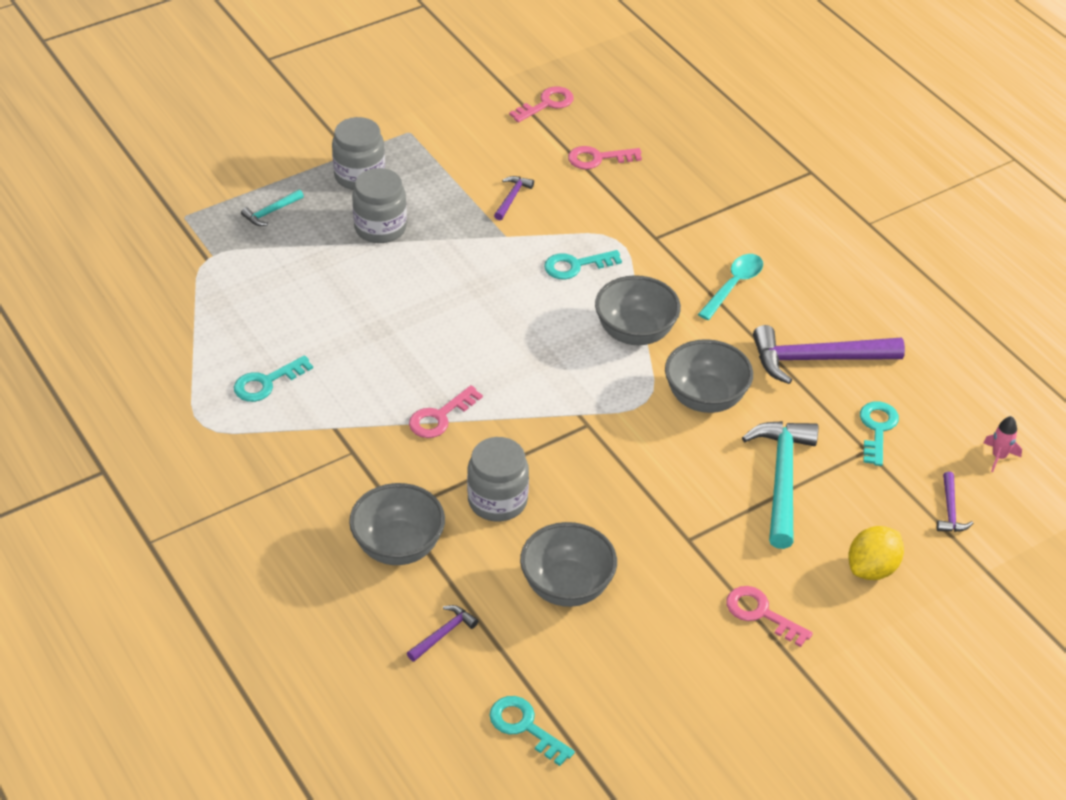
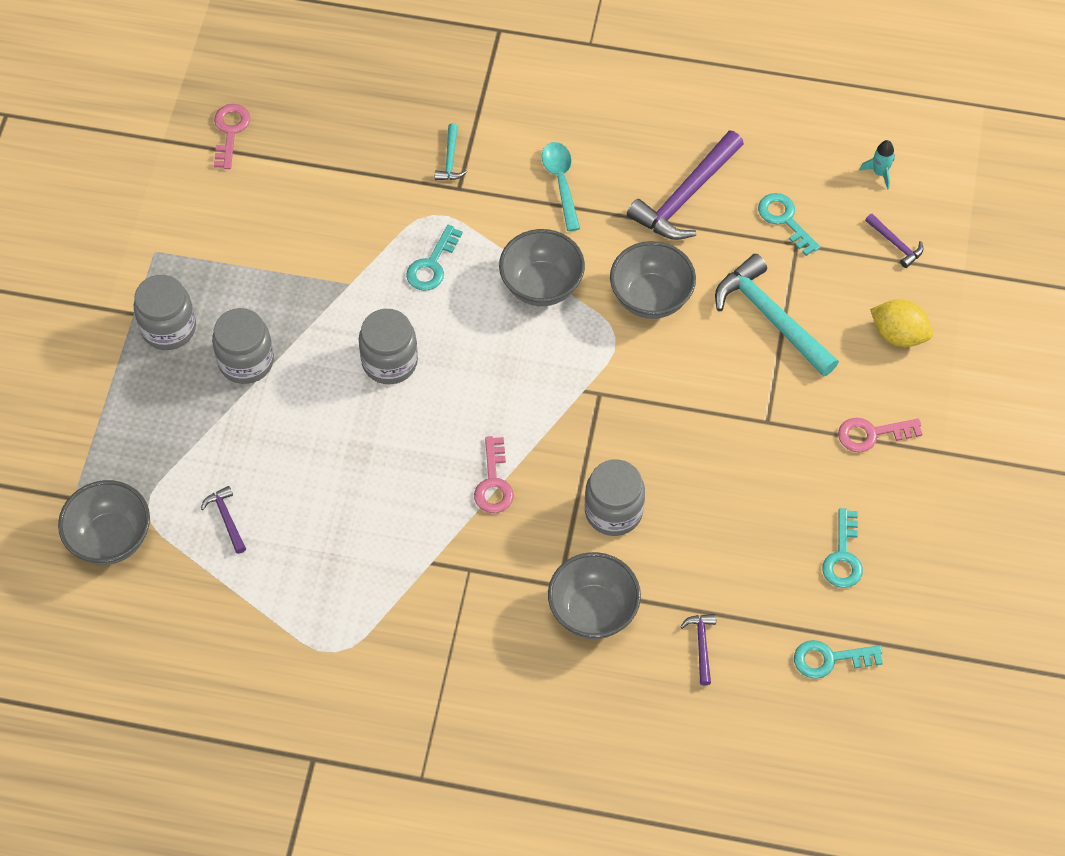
camera: 45 degrees left, 15 degrees up
(266, 382) = (335, 573): turquoise key -> turquoise key (843, 556)
(271, 212) = (142, 423): turquoise hammer -> turquoise hammer (450, 159)
(470, 297) = (389, 362): none -> grey jar
(512, 198) = (311, 245): purple hammer -> purple hammer (226, 519)
(567, 587) = (735, 532): grey bowl -> grey bowl (111, 538)
(598, 158) = (331, 151): pink key -> none
(872, 568) = (898, 334): yellow lemon -> yellow lemon turned 60 degrees counterclockwise
(998, 457) = (879, 173): pink rocket -> turquoise rocket

